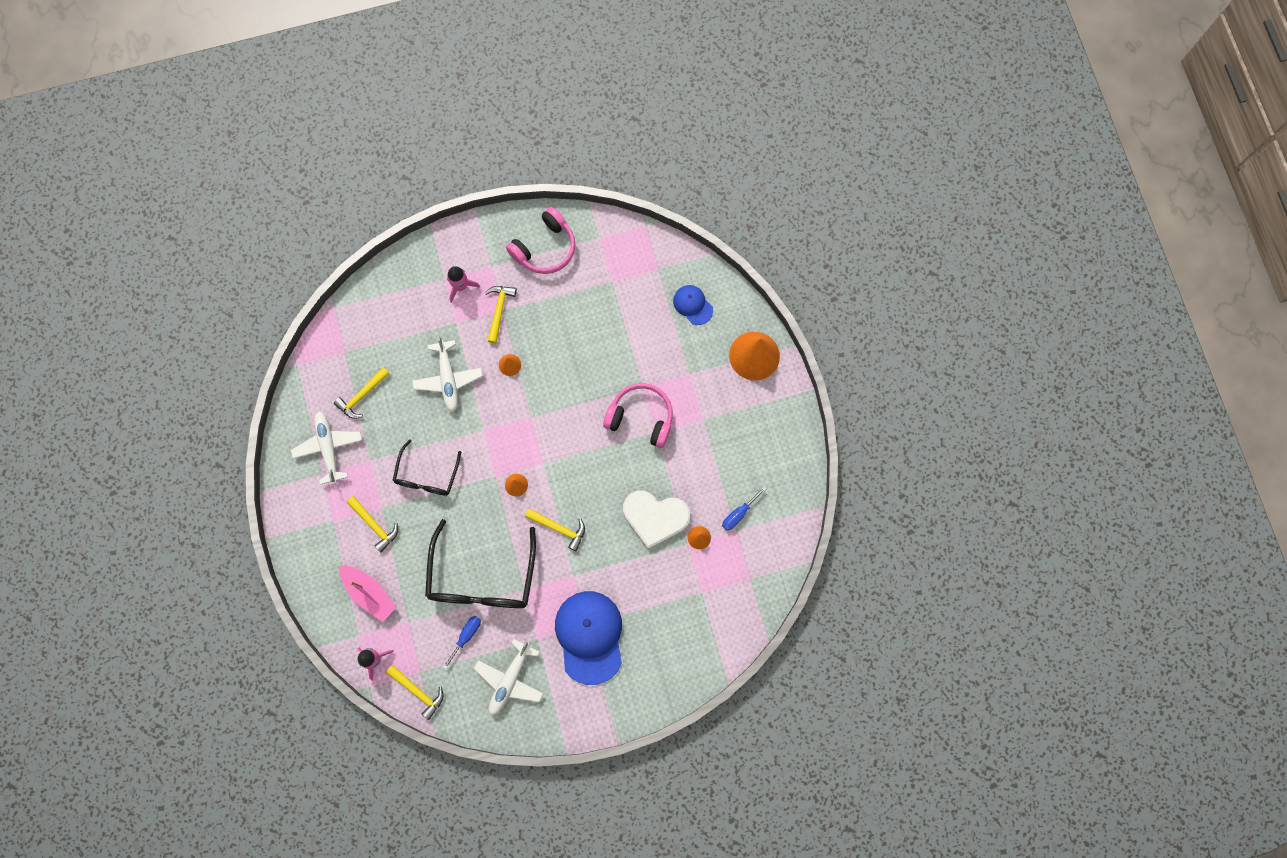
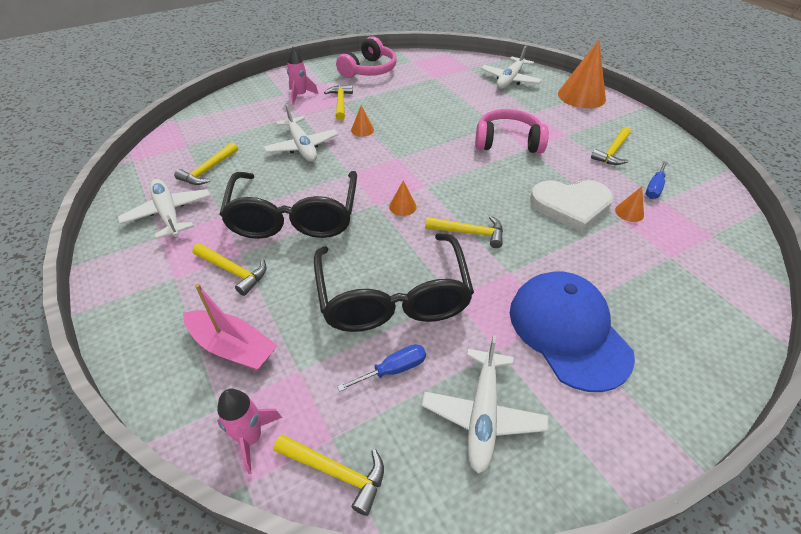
camera: 15 degrees left, 30 degrees down
(427, 475) = (294, 216): black glasses -> black glasses, size x1.70
(466, 636) = (393, 370): blue screwdriver -> blue screwdriver turned 45 degrees clockwise
(693, 305) = (510, 80): blue cap -> white plane
(731, 456) = (612, 152): none -> yellow hammer

